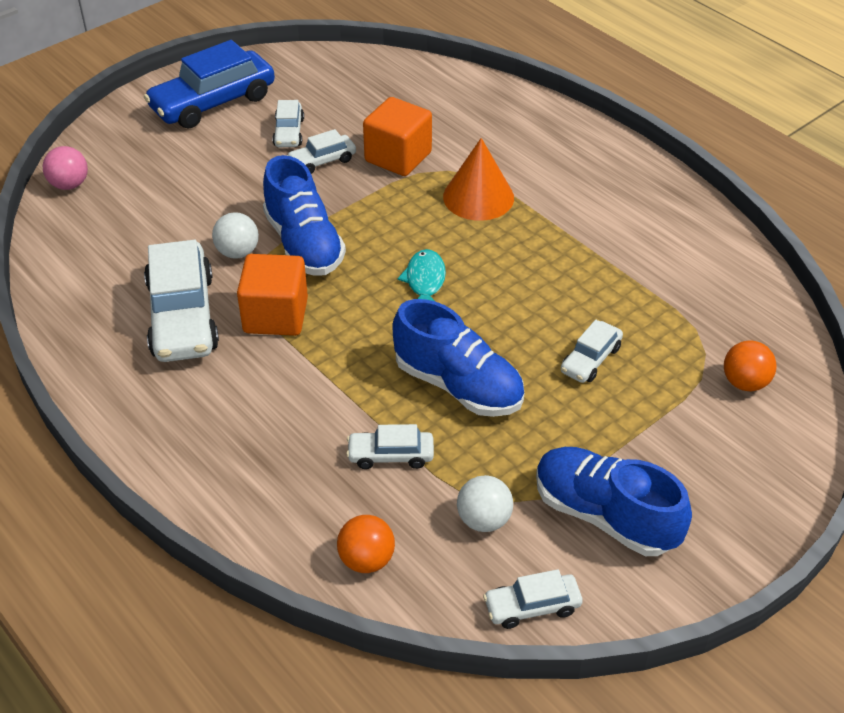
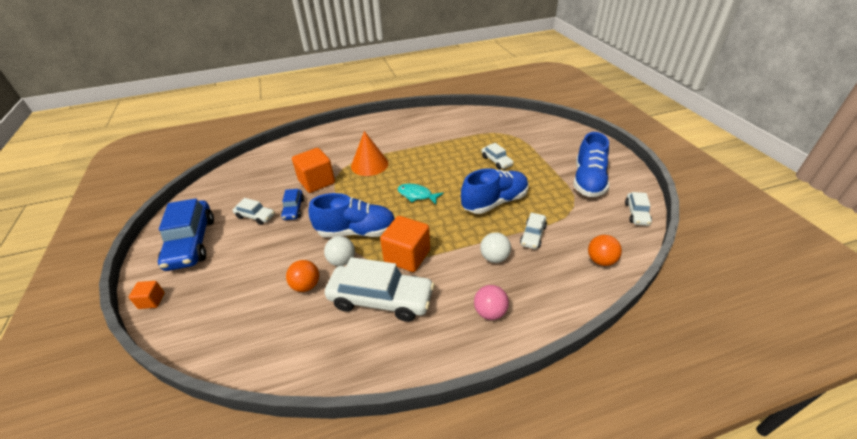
camera: 65 degrees left, 5 degrees down
(69, 185) = (196, 340): pink ball -> pink ball (490, 312)
(111, 122) = (152, 301): none -> orange cube
(322, 161) = (293, 209): white car -> blue car
(483, 520) = (583, 215): white ball -> white ball (494, 258)
(605, 515) = (588, 181): blue shoe -> blue shoe turned 45 degrees counterclockwise
(744, 382) = (527, 130): orange ball -> orange ball (306, 286)

